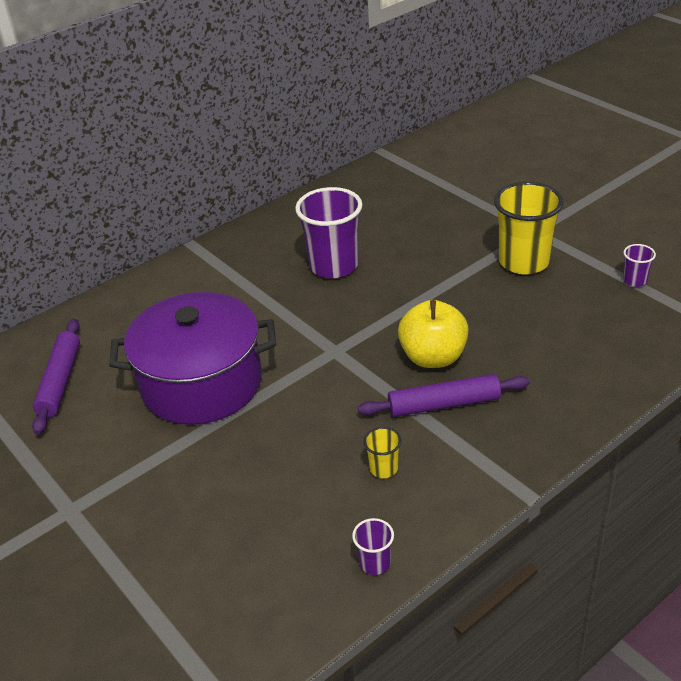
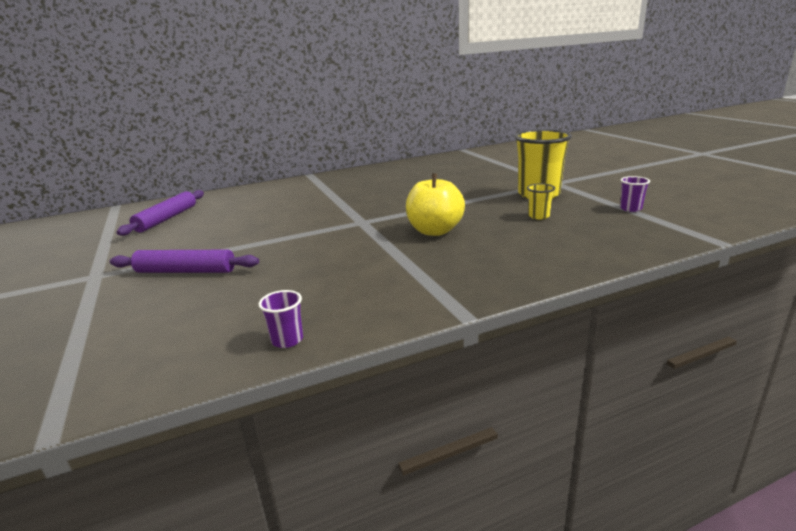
camera: 15 degrees right, 15 degrees down
(202, 383) = (254, 227): purple pot -> none
(334, 266) = (394, 187): purple cup -> none
(383, 468) = (346, 283): yellow cup -> yellow cup (539, 216)
(444, 404) = (426, 254): purple rolling pin -> purple rolling pin (186, 271)

